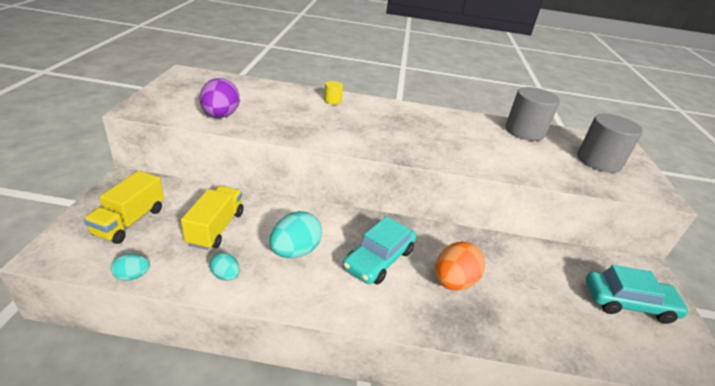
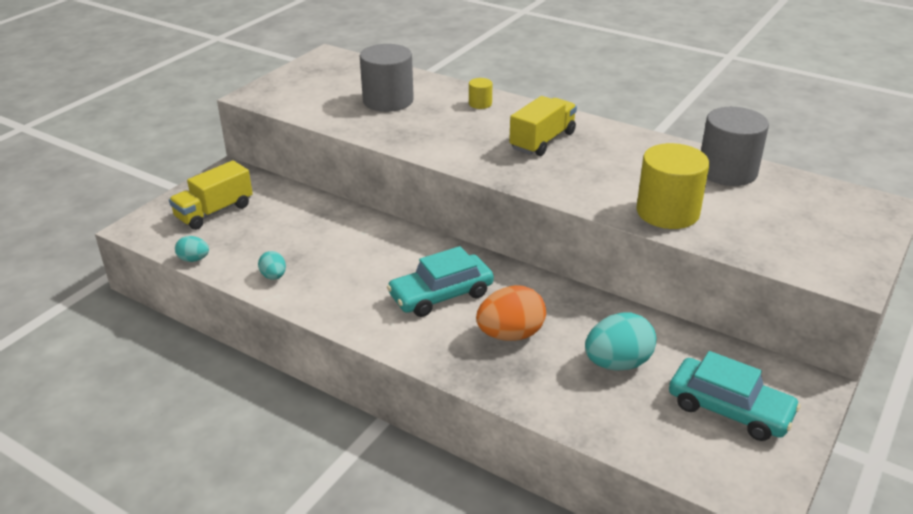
camera: 30 degrees right, 0 degrees up
(216, 228) = (290, 232): yellow truck -> yellow truck (542, 141)
(220, 116) = (333, 110): purple egg -> none
(295, 251) = (355, 269): turquoise egg -> turquoise egg (617, 363)
(522, 165) = (667, 212): none -> yellow cylinder
(598, 161) = (804, 225): grey cylinder -> grey cylinder (388, 101)

